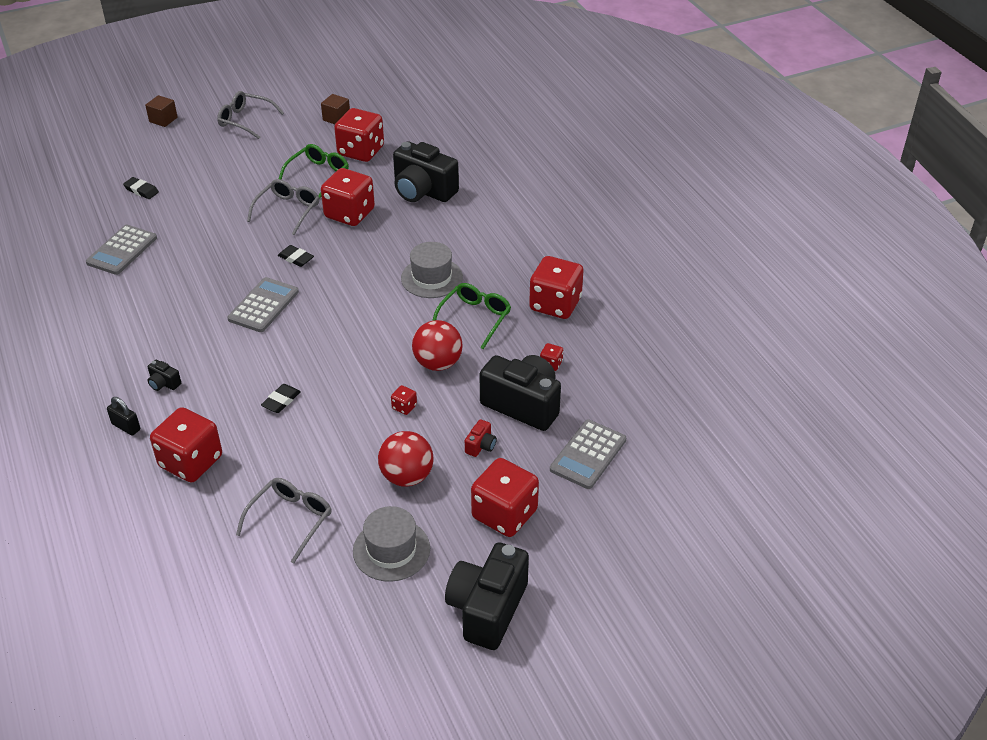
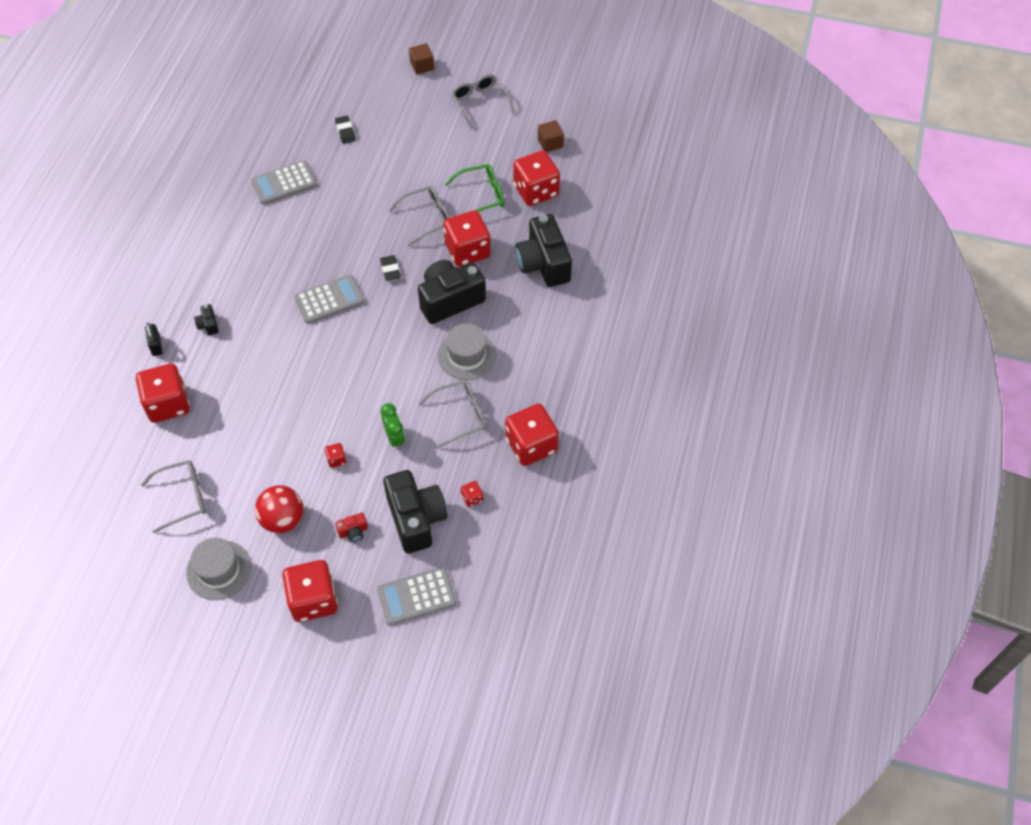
camera: 40 degrees right, 15 degrees up
(281, 401) = (265, 394): black eraser -> none
(438, 363) = (395, 438): red ball -> green clock
(474, 318) = (460, 416): green glasses -> grey glasses
(487, 609) = (231, 663): black camera -> black camera (450, 300)

